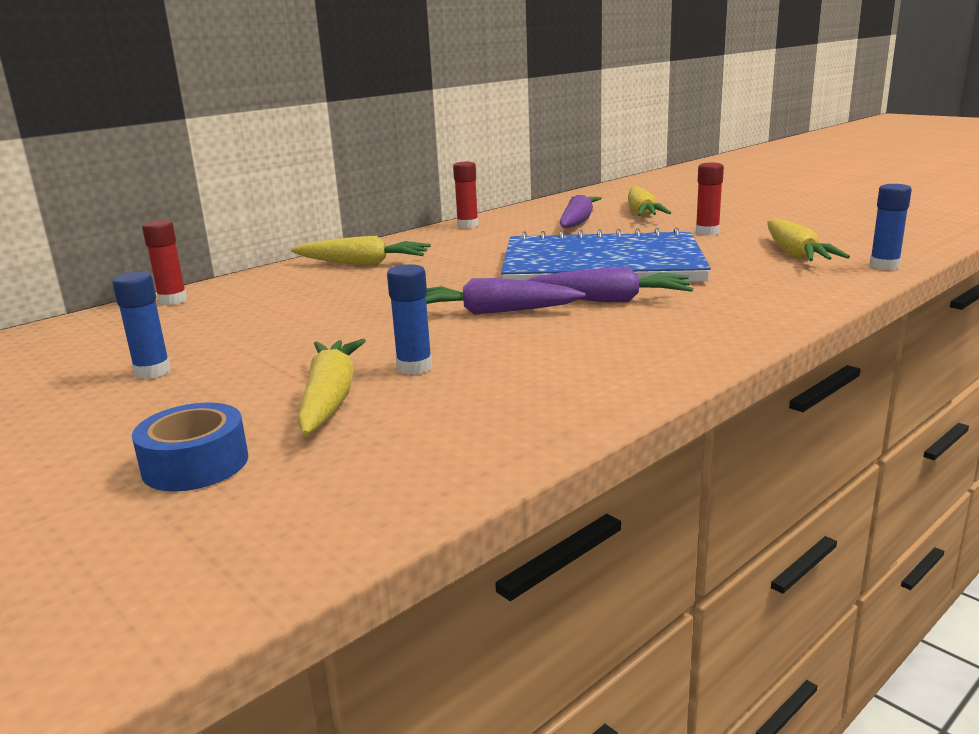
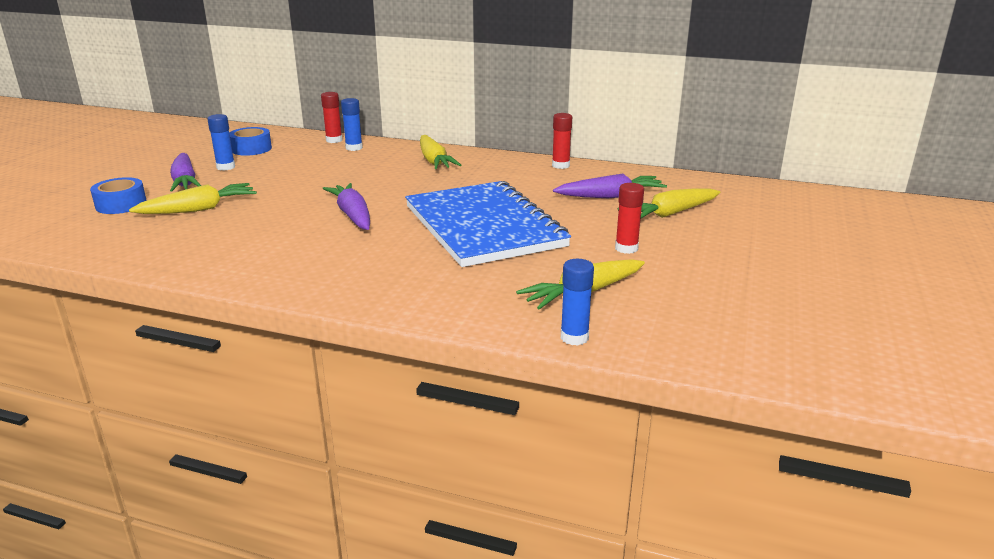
camera: 60 degrees right, 5 degrees up
(94, 350) = (251, 149): none -> blue tape
(414, 367) = (247, 217): blue glue stick -> blue glue stick (354, 148)
(608, 300) = (397, 242): purple carrot -> purple carrot (185, 181)

